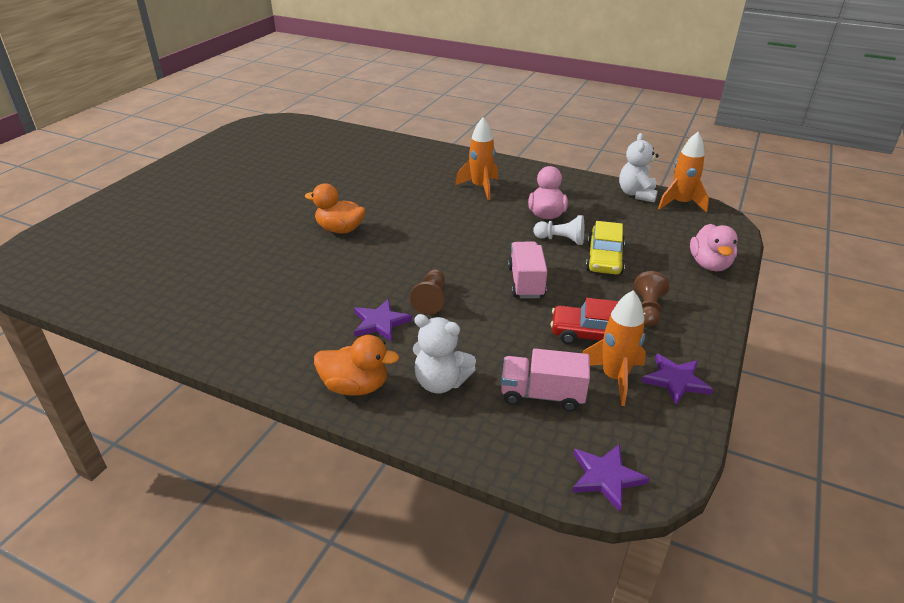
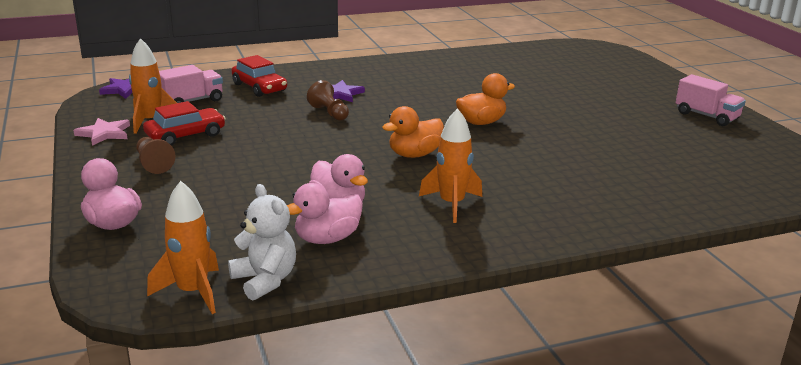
camera: 135 degrees right, 10 degrees down
(355, 386) = (303, 73): orange duck -> orange duck (414, 154)
(440, 382) = (259, 87): white teddy bear -> red car
(526, 282) = (276, 145): pink truck -> pink truck (706, 116)
(561, 240) = (290, 187): white pawn -> none
(579, 199) = (327, 239): none -> pink duck
(604, 258) = (229, 187): yellow car -> none
(675, 380) = (104, 133): purple star -> pink star

